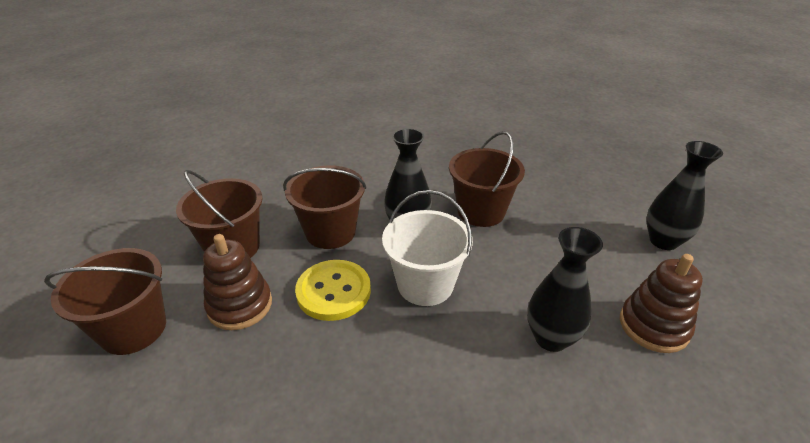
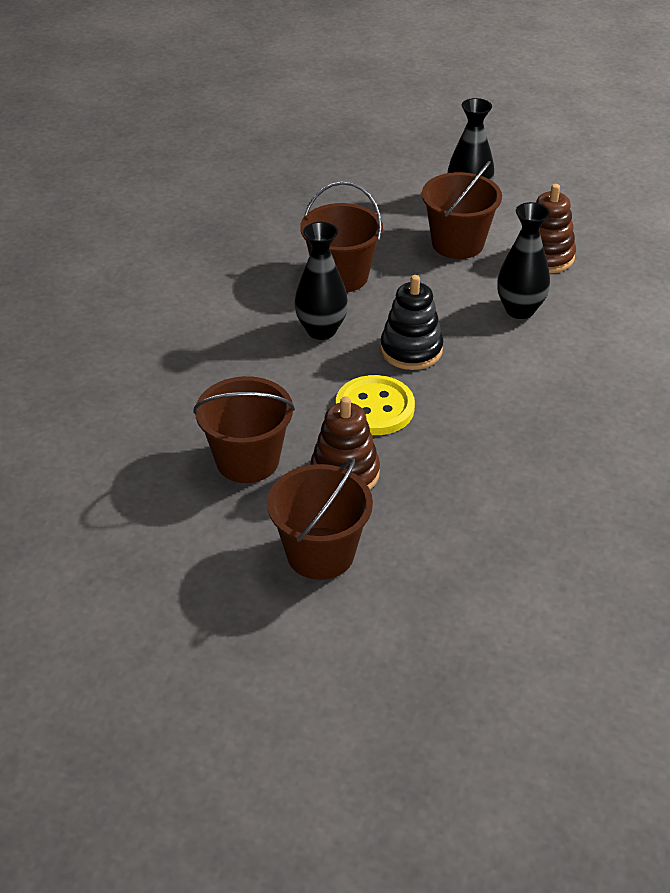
camera: 60 degrees left, 5 degrees up
(330, 232) = (284, 384): brown bucket -> brown bucket (457, 243)
(425, 284) = (411, 350): white bucket -> black stacking toy

